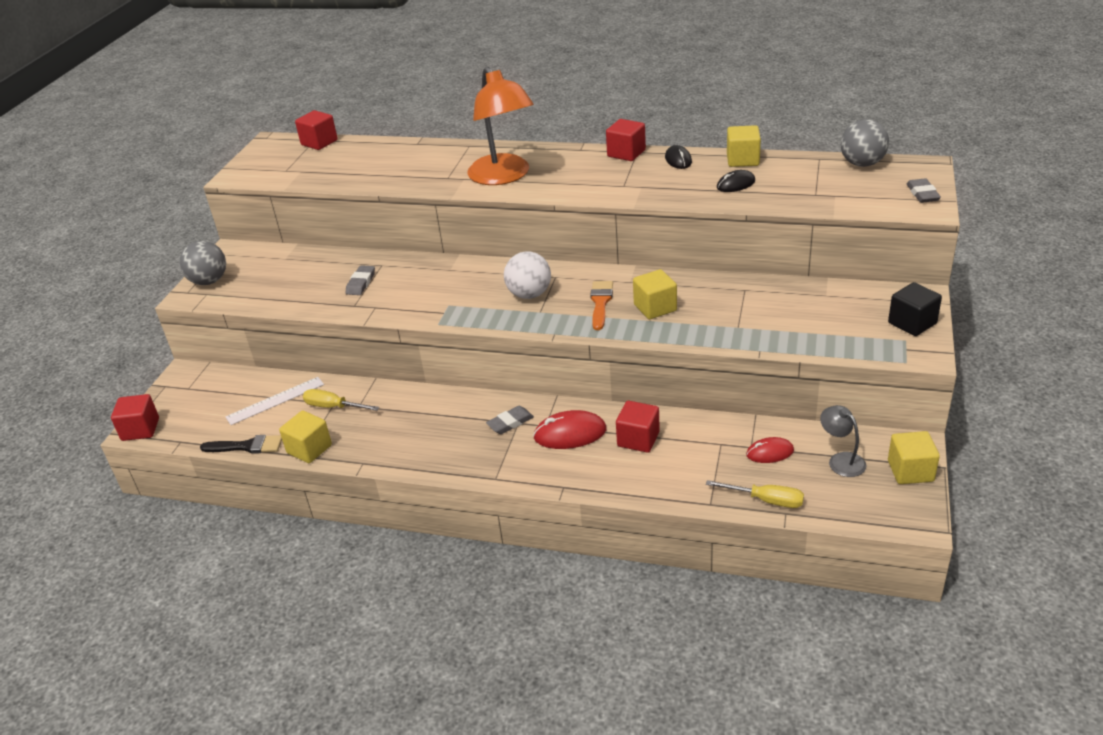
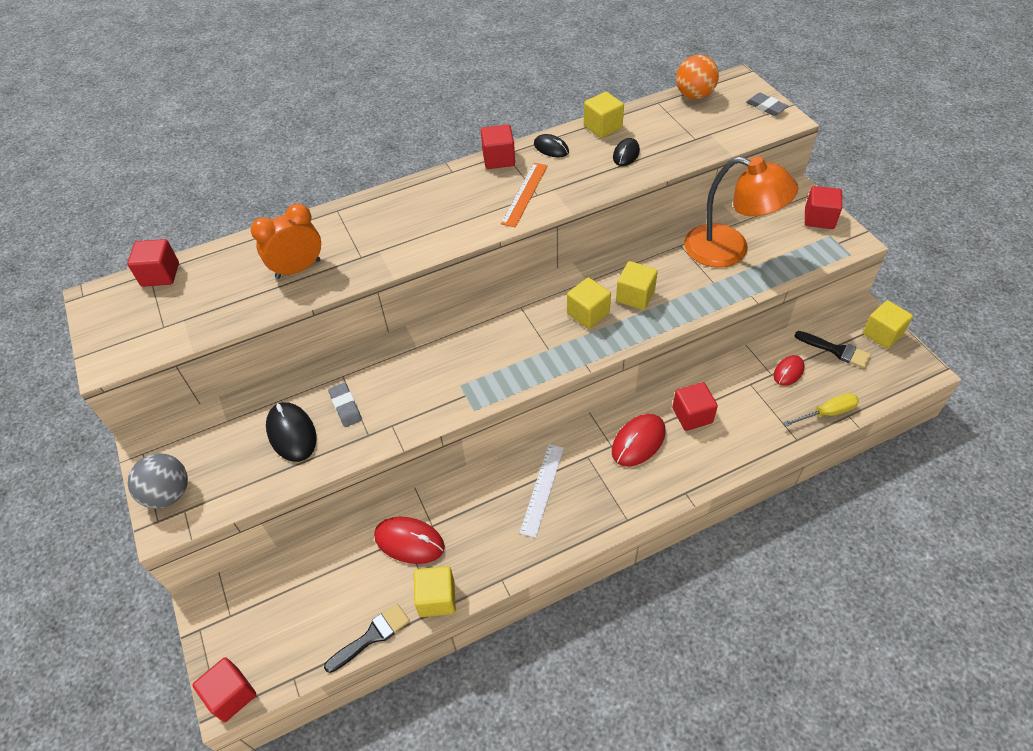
camera: 40 degrees left, 15 degrees up
(275, 400) = (343, 571): white ruler -> white ruler (542, 489)
(311, 282) = (292, 433): none -> black mouse
(333, 407) = (409, 541): yellow screwdriver -> red mouse
(400, 169) = (298, 269): none -> orange clock
(504, 176) = (416, 231): orange lamp -> orange lamp (729, 250)
(510, 422) = (581, 460): grey eraser -> none
(529, 294) = (520, 336): white ball -> none
(600, 303) = (588, 313): orange brush -> yellow cube
(614, 182) = (525, 194): none -> orange ruler
(841, 460) = (836, 350): grey lamp -> black brush
(862, 164) = (694, 95): grey ball -> orange ball
(912, 323) = (819, 218): black cube -> red cube

